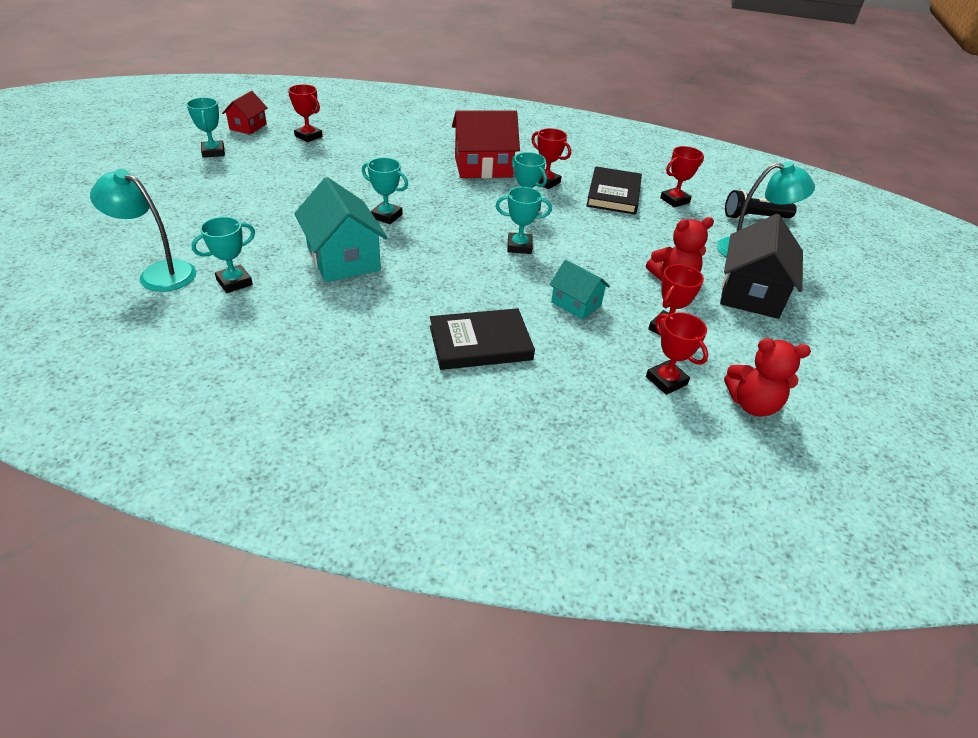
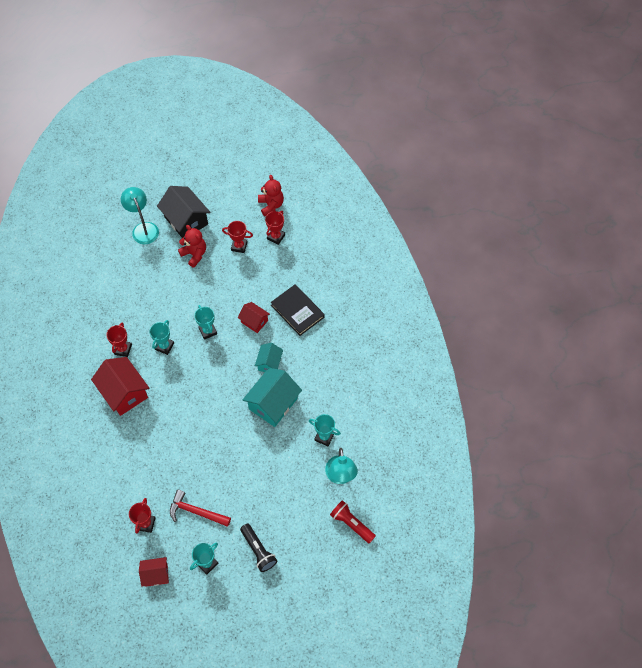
camera: 115 degrees left, 20 degrees up
(86, 255) = (351, 524): none -> red flashlight
(278, 163) = (196, 511): none -> red hammer
(386, 216) = (219, 410): turquoise trophy -> none
(500, 291) = (254, 321): none -> red house
(576, 304) = (243, 287): turquoise house -> turquoise house (269, 363)
(613, 194) = (116, 309): black book -> none
(674, 200) = (104, 276): red trophy -> none
(751, 293) = (186, 220): black house -> black house turned 60 degrees clockwise
(754, 217) = (101, 233): black flashlight -> black flashlight (258, 550)

